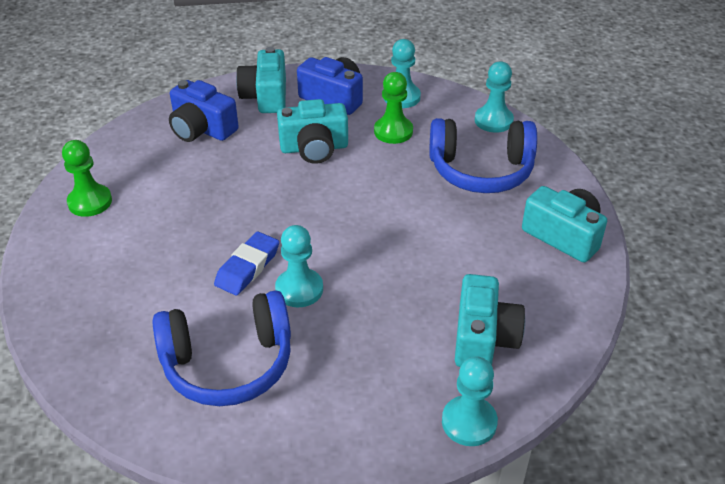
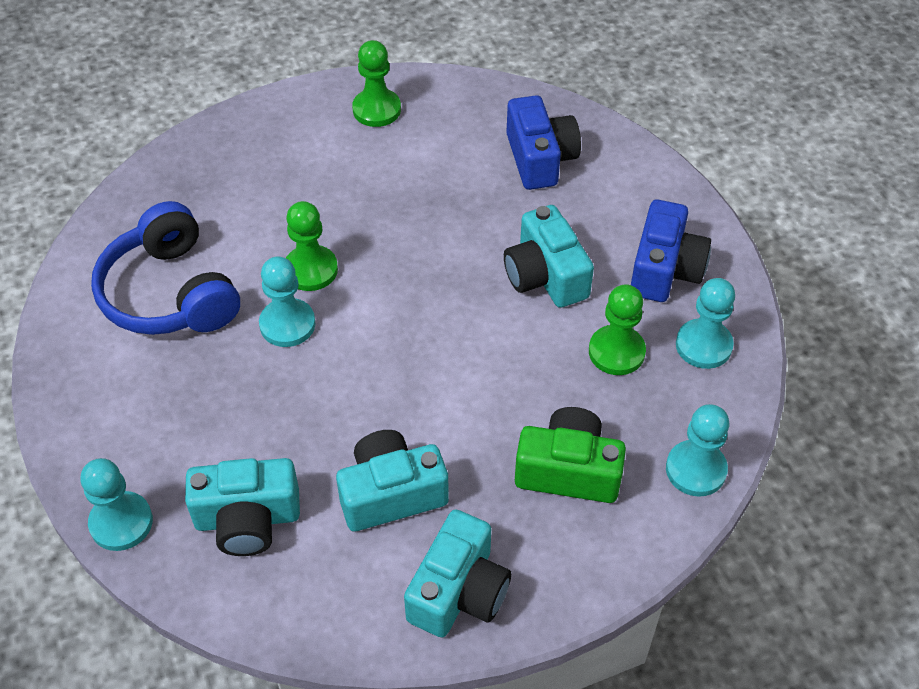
camera: 75 degrees right, 10 degrees up
(202, 129) = (540, 158): blue camera -> blue camera turned 150 degrees clockwise
(247, 267) = (311, 270): blue eraser -> green pawn
(265, 96) = (635, 199): turquoise camera -> turquoise camera (391, 493)
(481, 170) = (568, 470): blue headphones -> green camera

